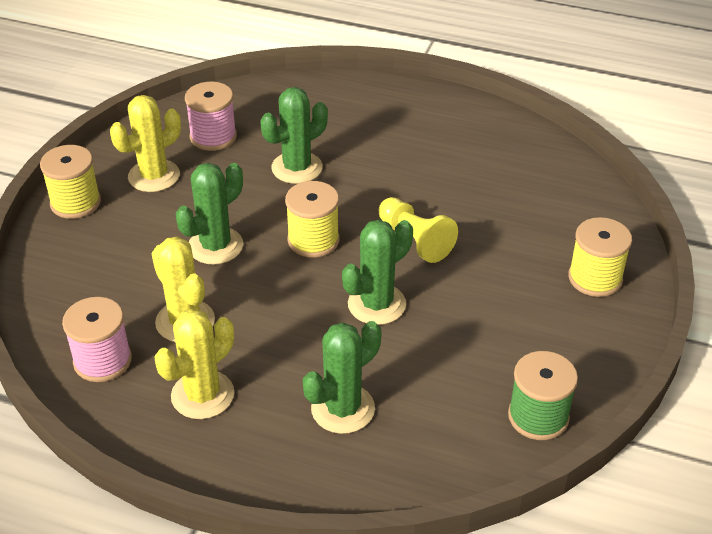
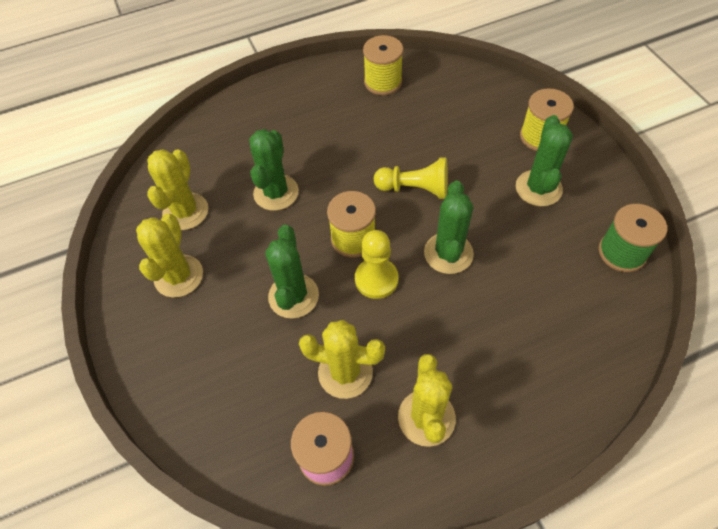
camera: 40 degrees left, 15 degrees up
(75, 202) = (142, 346): yellow spool -> yellow spool (383, 82)
(213, 137) = (185, 211): pink spool -> yellow cactus
(292, 280) = (376, 279): none -> yellow pawn
(343, 409) = (520, 345): green cactus -> green cactus (538, 188)

